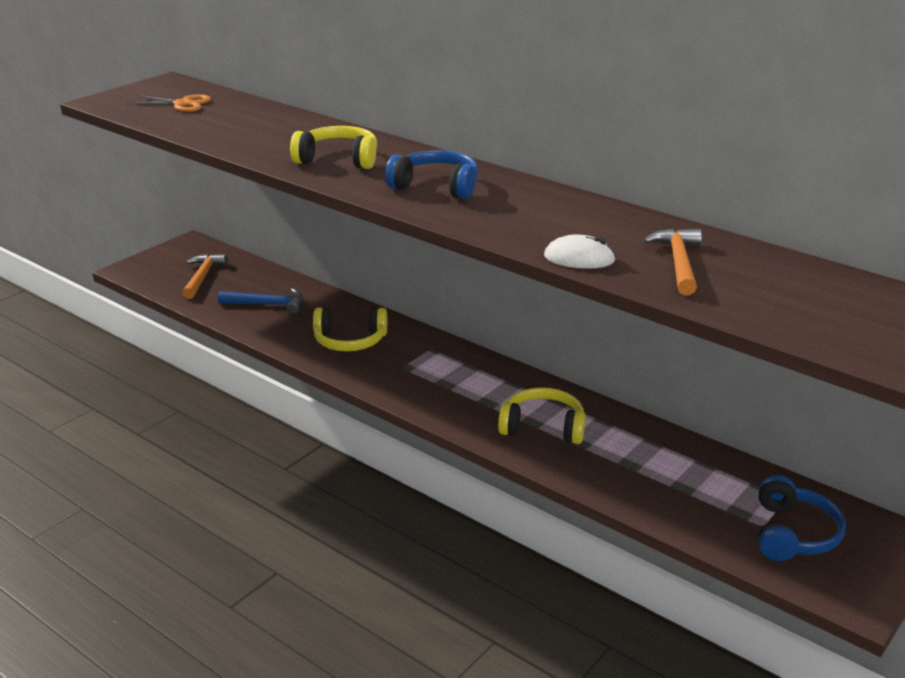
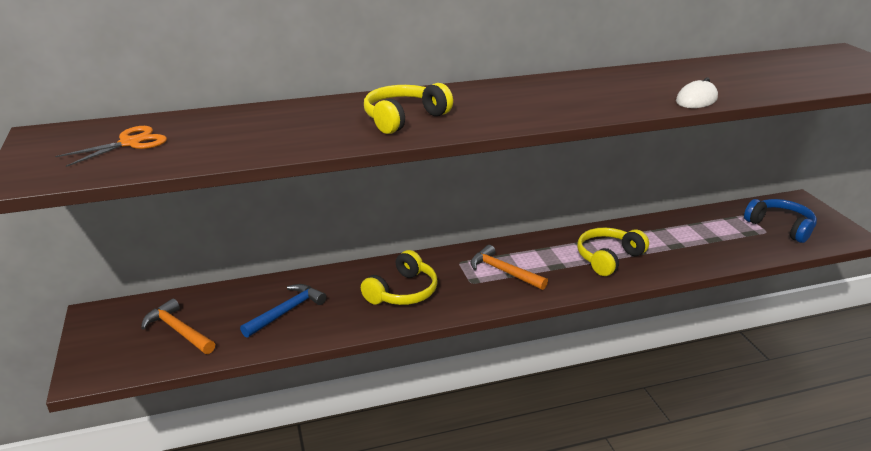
camera: 55 degrees left, 0 degrees up
(436, 186) = (514, 103): blue headphones -> none
(678, 263) = (726, 80): orange hammer -> orange hammer (504, 272)

